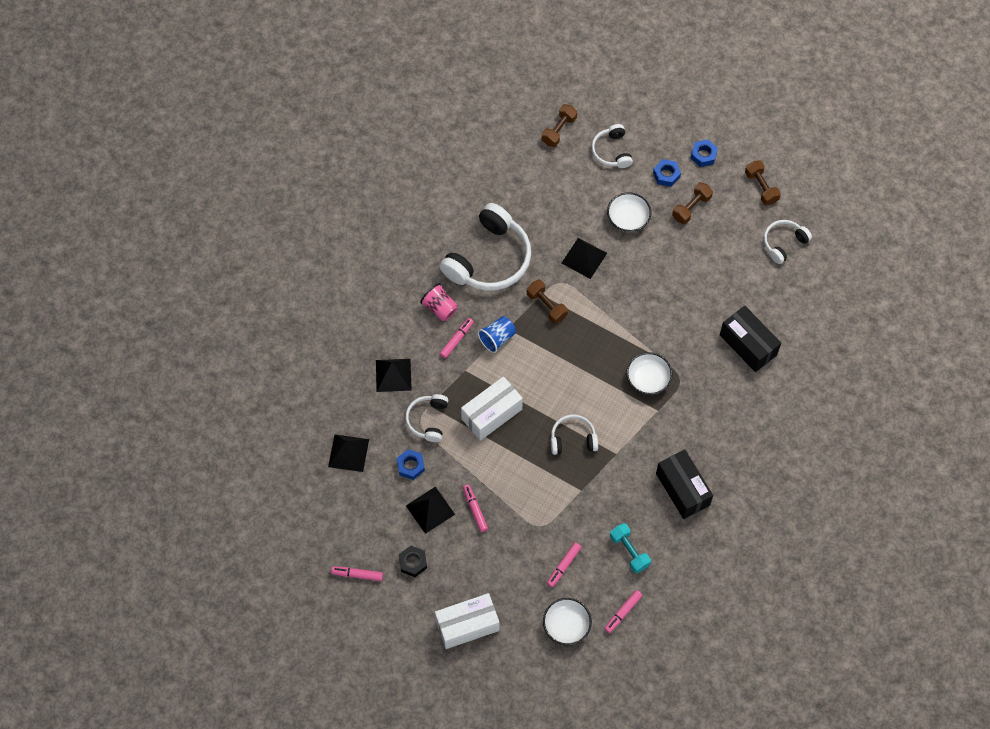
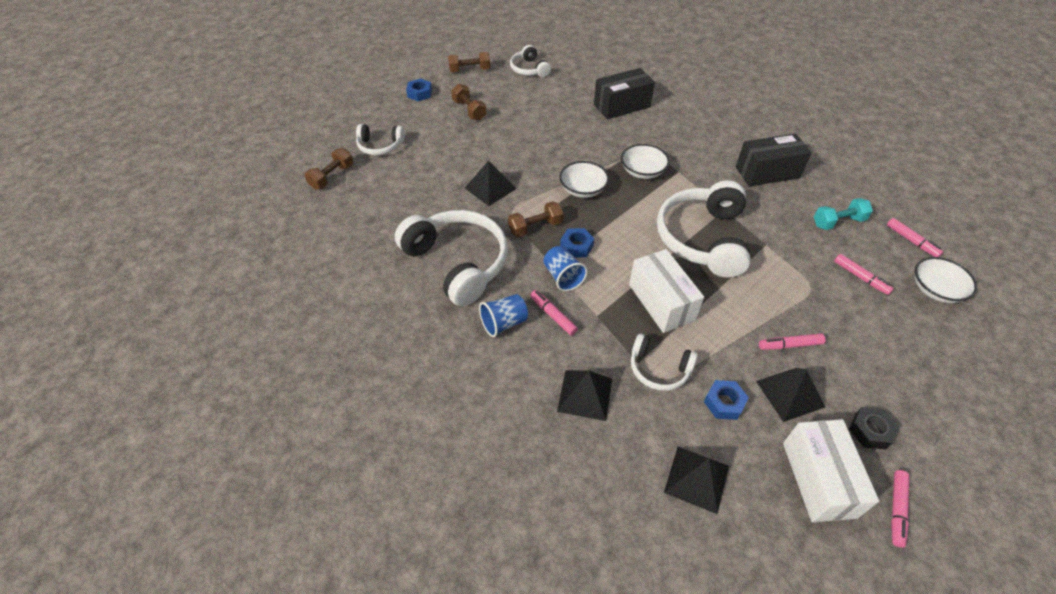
camera: 75 degrees left, 15 degrees down
(440, 308) = (504, 323): pink cup -> blue cup
(467, 625) = (954, 387): white box -> white box (818, 479)
(559, 130) = (332, 177): brown dumbbell -> brown dumbbell turned 75 degrees clockwise
(573, 439) = (703, 239): white headphones -> white headphones, size x1.93
(628, 218) = (460, 150): white bowl -> white bowl (583, 189)
(666, 175) = (427, 118): blue nut -> blue nut (576, 246)

